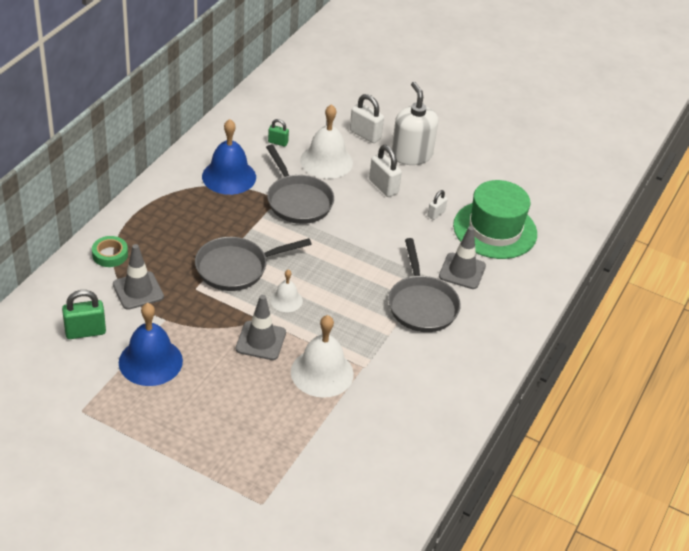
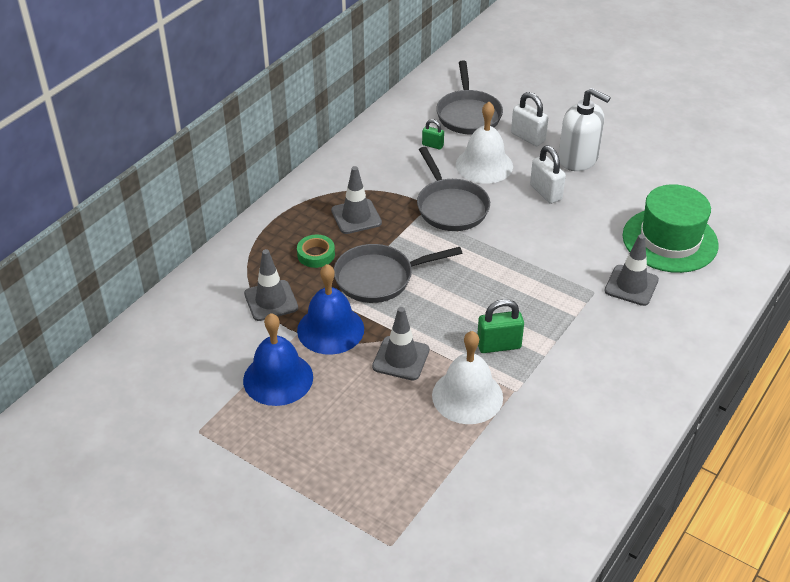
camera: 10 degrees right, 0 degrees up
(85, 332) = (210, 344): green padlock -> green padlock (498, 345)
(110, 254) = (244, 262): green tape -> green tape (316, 254)
(211, 211) = (356, 217): none -> grey traffic cone
(229, 176) = (377, 180): blue bell -> blue bell (330, 329)
(286, 300) = (432, 314): white bell -> none
(411, 155) = (578, 159): white soap dispenser -> white soap dispenser turned 135 degrees clockwise
(421, 305) = (584, 322): grey pan -> grey pan (468, 114)
(436, 214) = (603, 222): white padlock -> none

